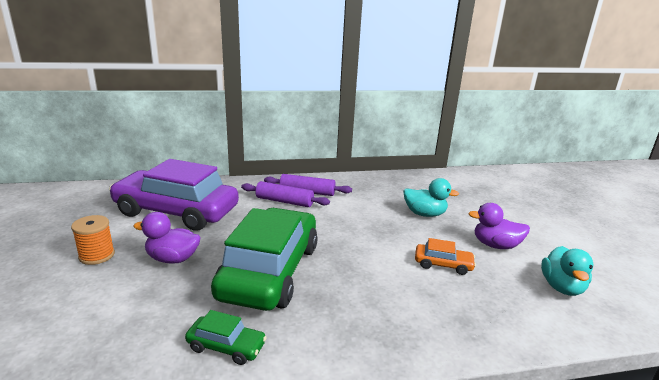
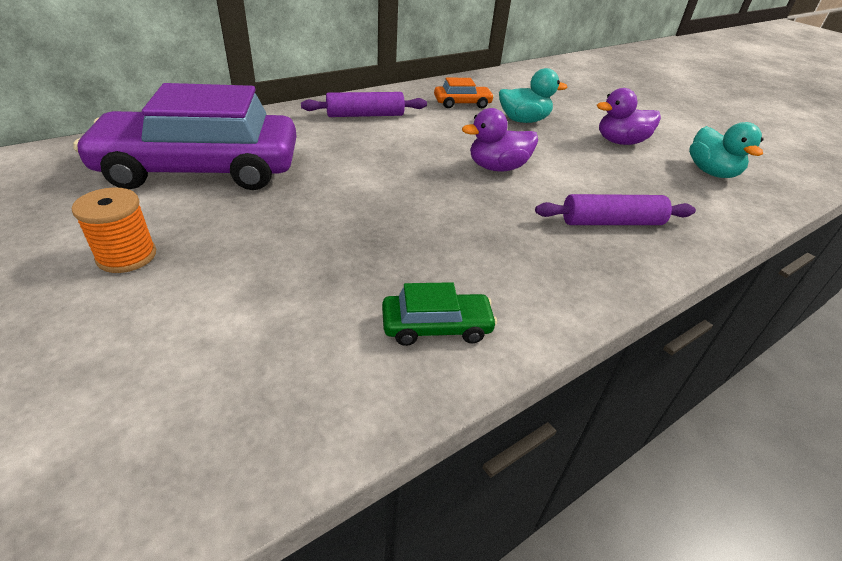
camera: 25 degrees left, 15 degrees up
(172, 259) = (257, 234): purple duck -> purple duck (497, 168)
(270, 271) = (407, 221): green car -> none
(284, 201) = (346, 131): purple rolling pin -> purple rolling pin (611, 222)
(443, 264) = (589, 172): orange car -> orange car (462, 103)

